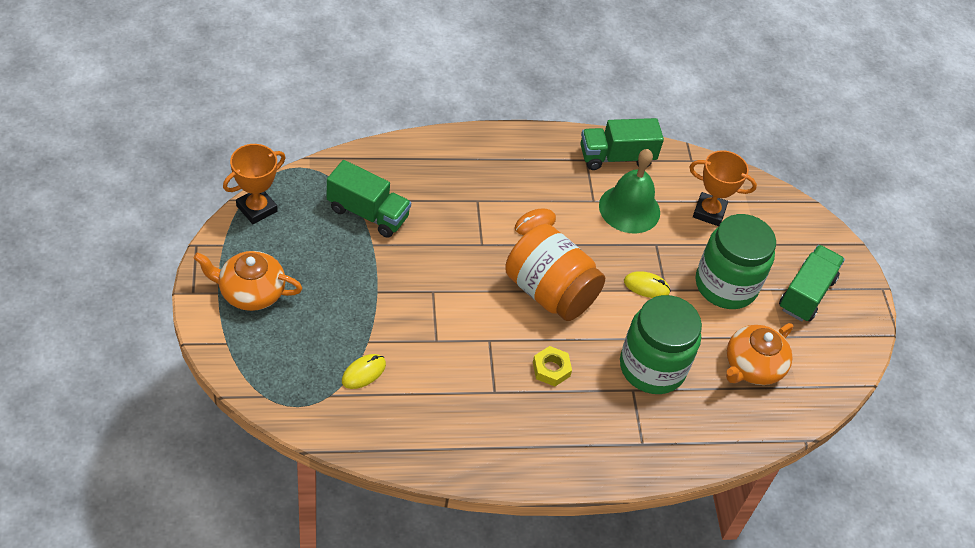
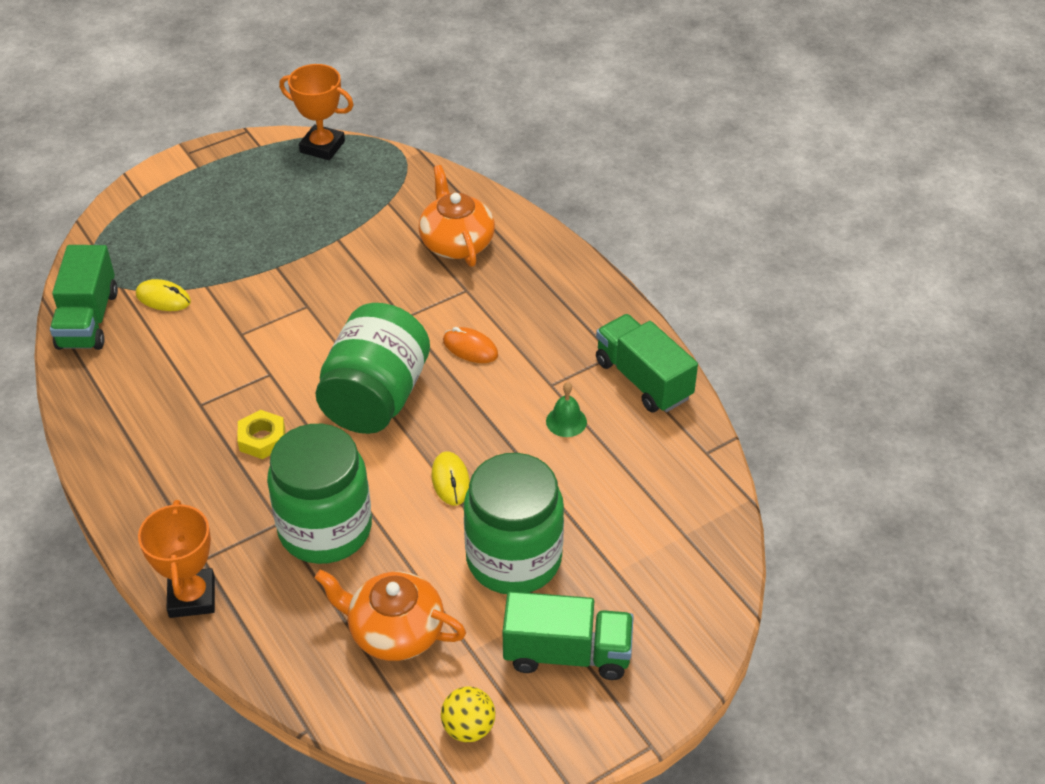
camera: 70 degrees right, 5 degrees down
(250, 292) = (213, 186): orange teapot -> orange teapot (456, 243)
(368, 213) = (378, 219): green truck -> green truck (88, 319)
(550, 292) = (376, 397): orange jar -> green jar
(629, 209) = (566, 421): green bell -> green bell, size x0.46
(709, 212) = (629, 500): orange trophy -> orange trophy (192, 597)
(837, 362) = (468, 728): none -> yellow ball

